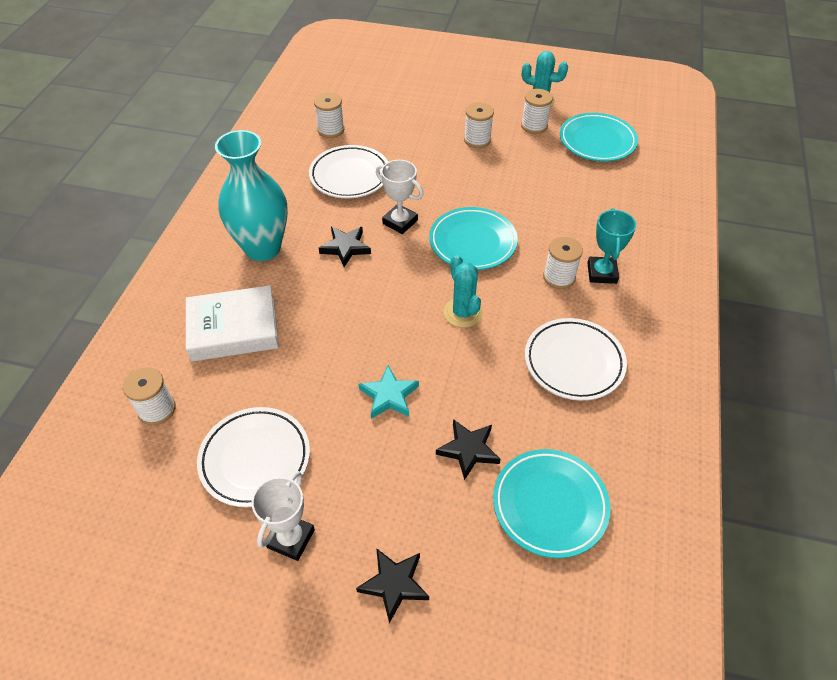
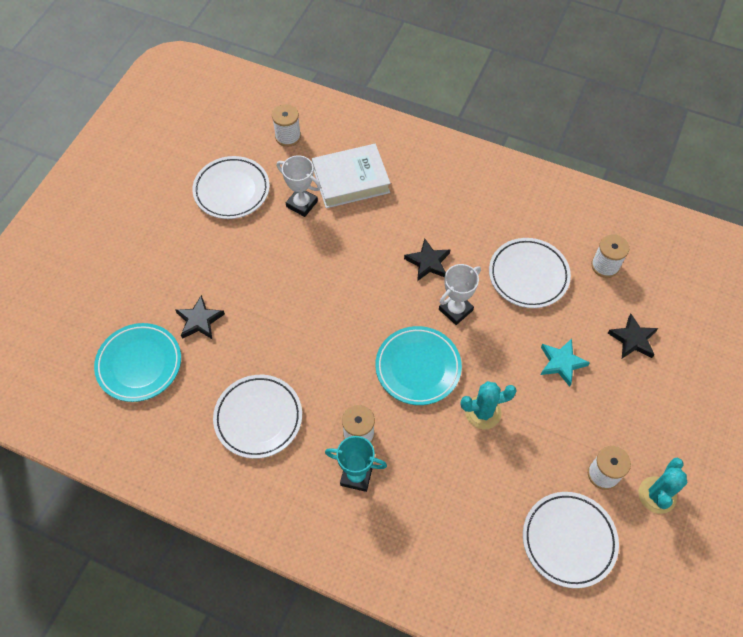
camera: 100 degrees right, 10 degrees up
(233, 329) = (351, 180): white book -> white book turned 75 degrees clockwise
(262, 248) = (437, 201): turquoise vase -> none
(291, 538) = (168, 207): white trophy -> white trophy (302, 204)
(389, 396) = (261, 275): turquoise star -> turquoise star (561, 363)
(394, 584) = (118, 260): black star -> black star (633, 339)
(462, 313) = (332, 342): turquoise cactus -> turquoise cactus (483, 412)
(477, 140) = (579, 405): white spool -> none
(597, 141) = (568, 540): turquoise plate -> white plate

